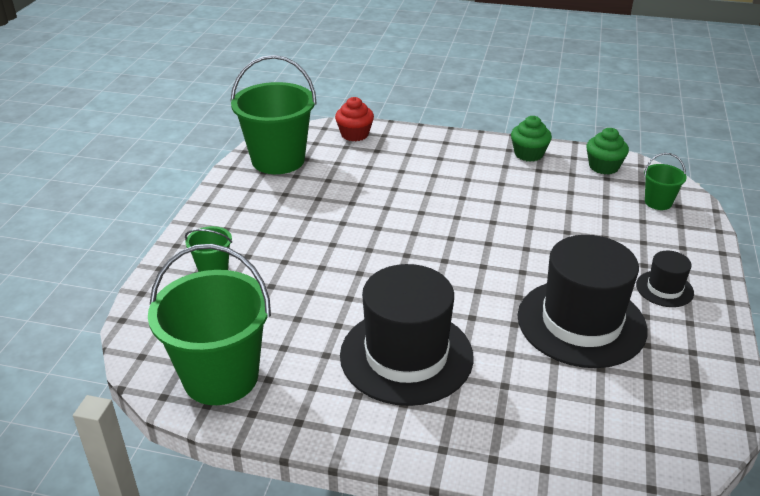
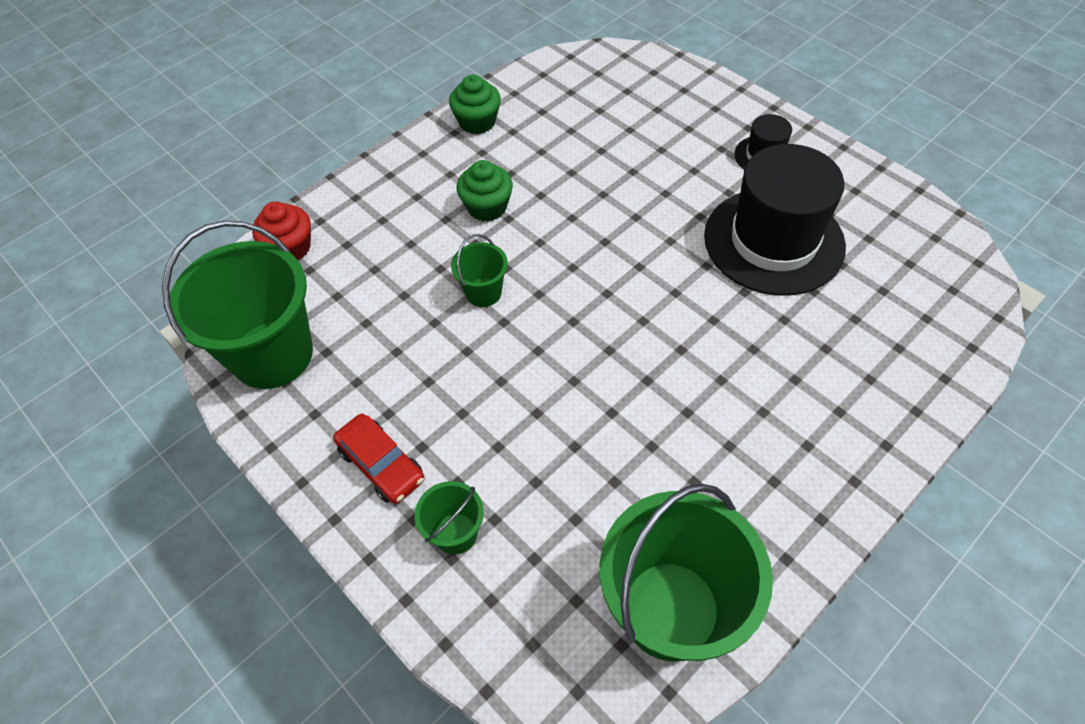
camera: 55 degrees left, 20 degrees up
(238, 225) = (381, 464): none -> red car
(406, 356) = (739, 407): black hat -> none
(603, 167) = (550, 82): green cupcake -> green cupcake (487, 207)
(658, 202) = (638, 82): green bucket -> green bucket (483, 292)

